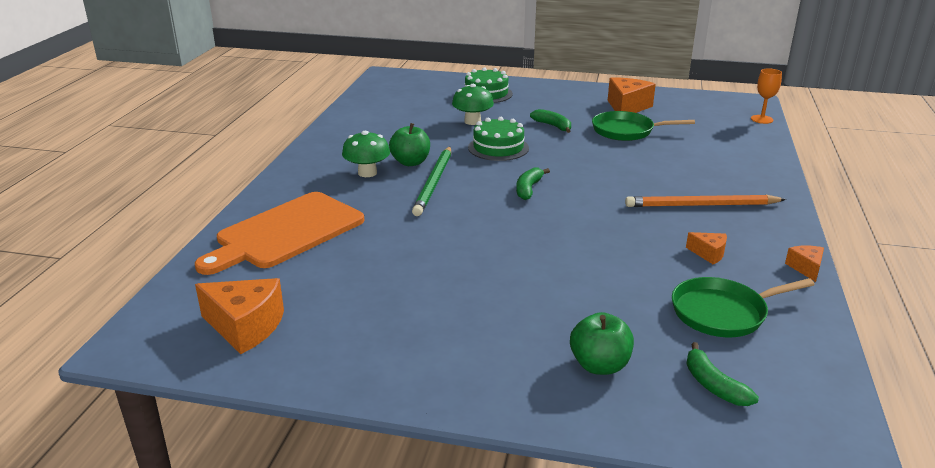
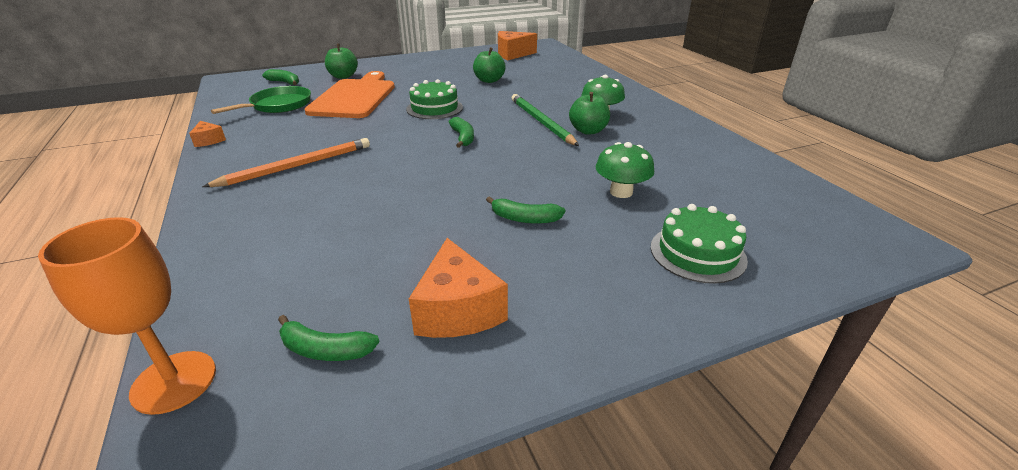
camera: 145 degrees right, 5 degrees up
(286, 232) = (570, 78): orange cutting board -> orange cutting board (354, 97)
(389, 265) = (489, 80): none -> green apple
(498, 148) = (541, 167): green cake -> green cake (434, 108)
(626, 131) = (423, 244): green pan -> none
(694, 112) = (325, 350): none -> green banana
(709, 254) = (288, 131): orange cheese -> none
(762, 119) = (174, 382): orange goblet -> orange goblet, size x1.59

